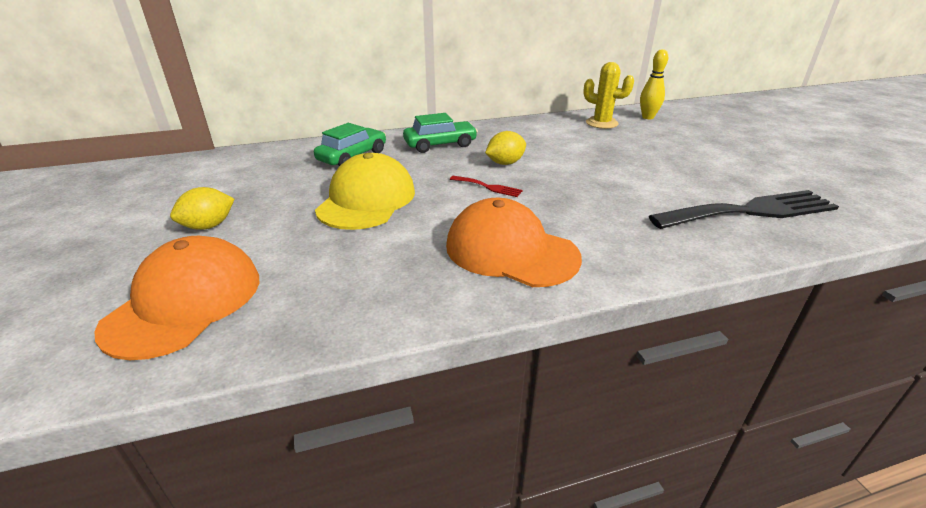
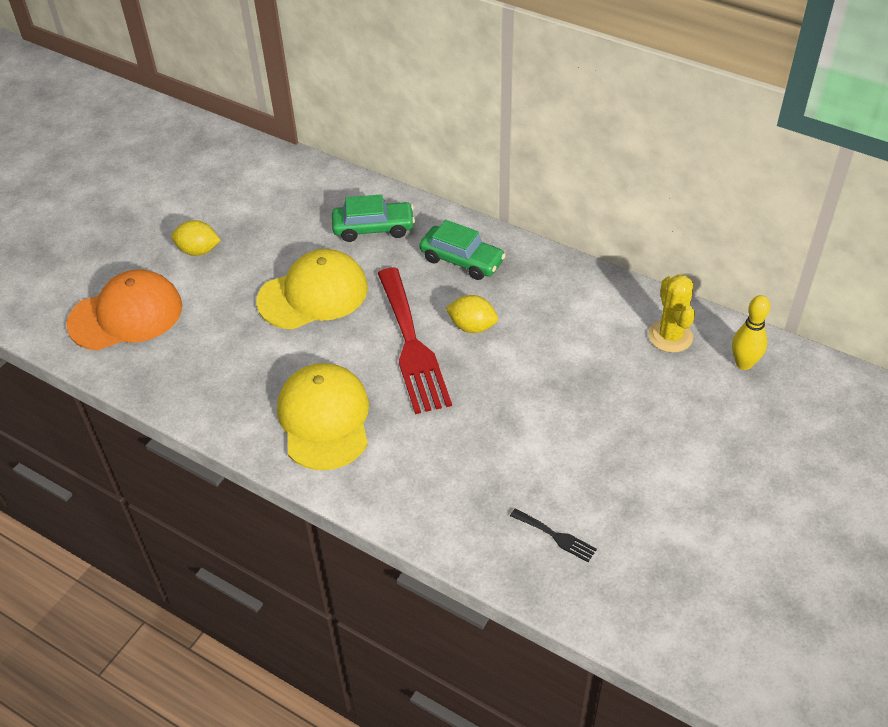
camera: 50 degrees right, 15 degrees up
(488, 187) = (412, 345): red fork -> red fork, size x2.39
(511, 251) = (324, 419): orange cap -> yellow cap
(750, 211) = (556, 536): black fork -> black fork, size x0.42

